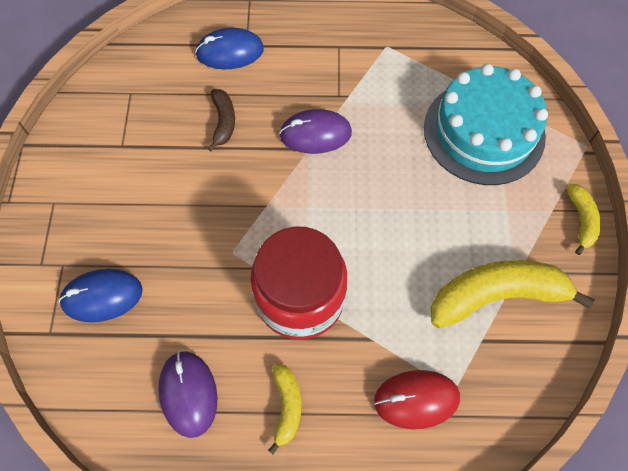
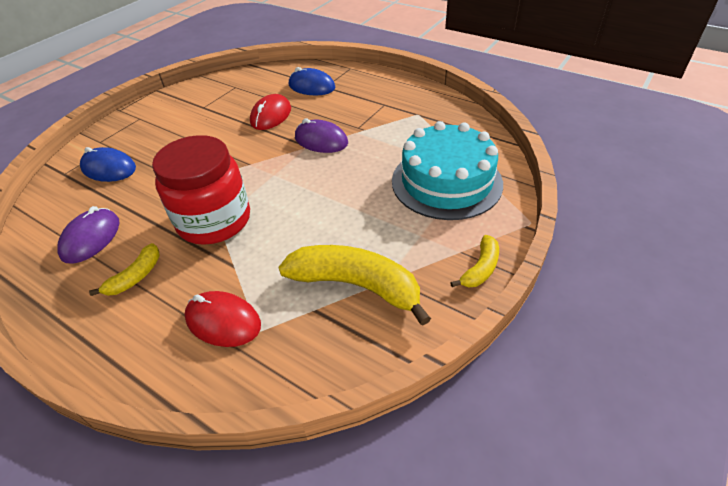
camera: 35 degrees right, 20 degrees down
(223, 122) = (271, 116): brown banana -> red mouse

